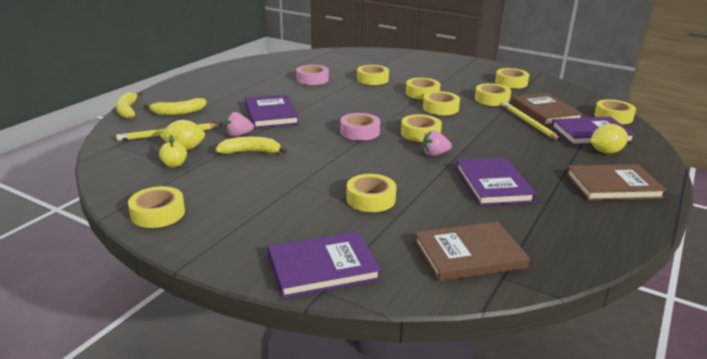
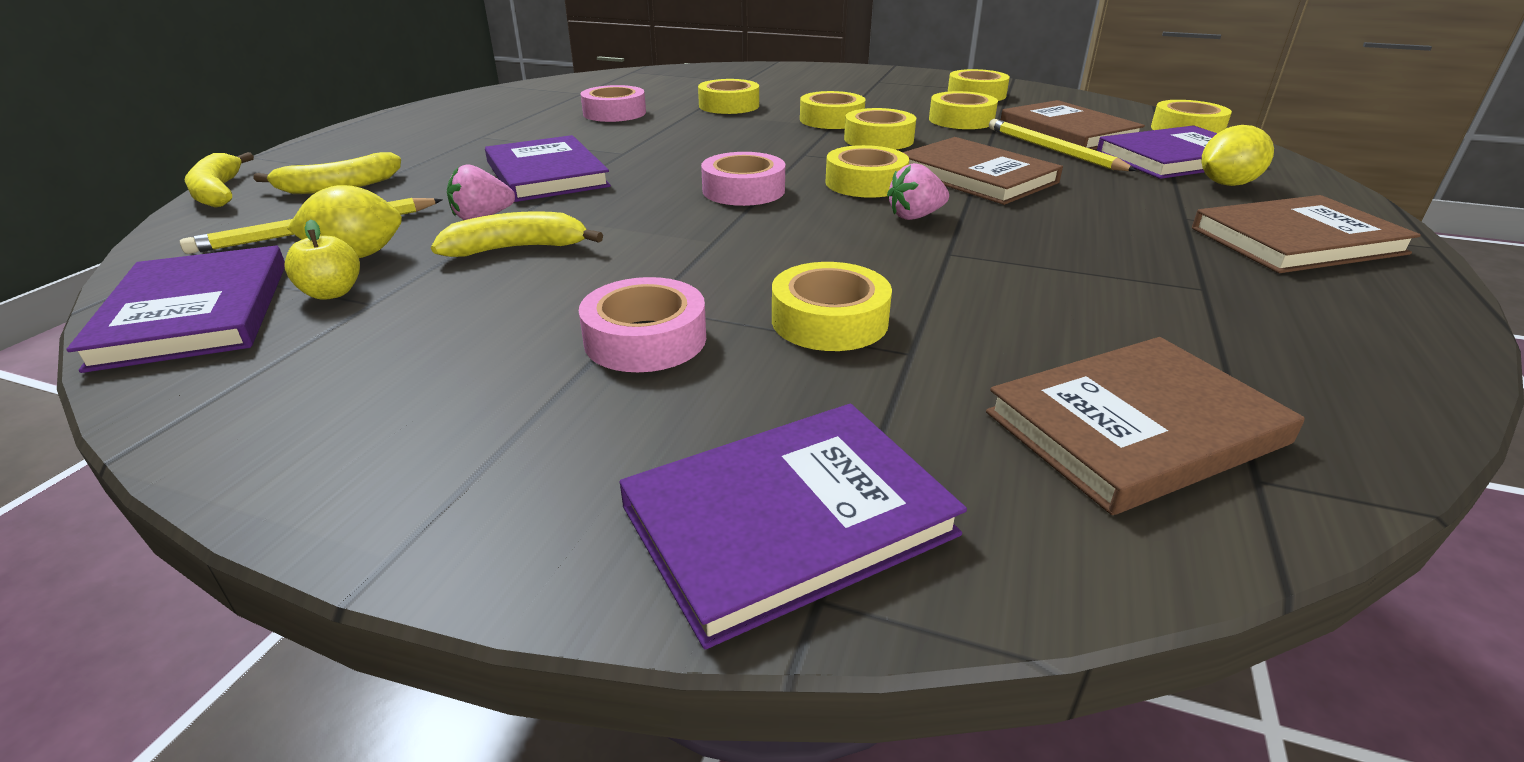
camera: 10 degrees left, 5 degrees up
(158, 213) = (286, 421): yellow tape -> none
(293, 198) = (645, 339): none -> pink tape
(478, 135) = (976, 176): none -> brown book
(493, 184) = (1070, 262): purple book -> purple book (196, 313)

